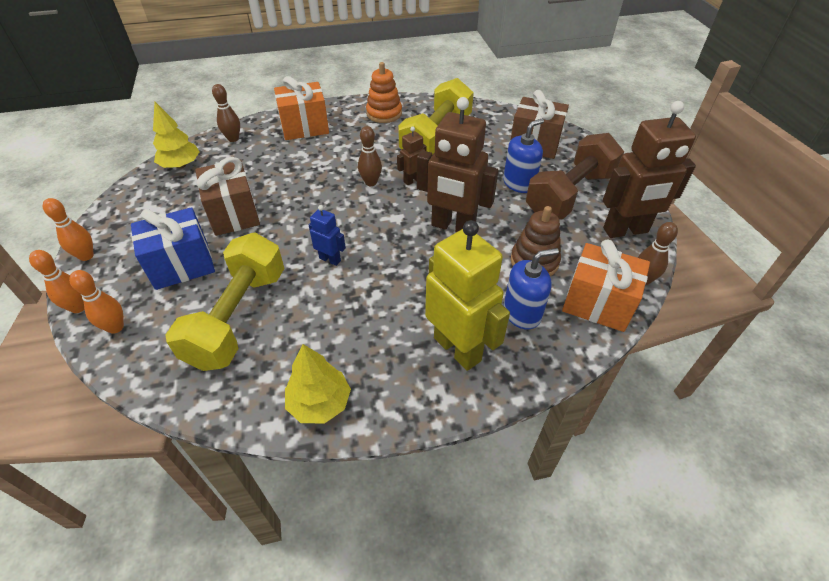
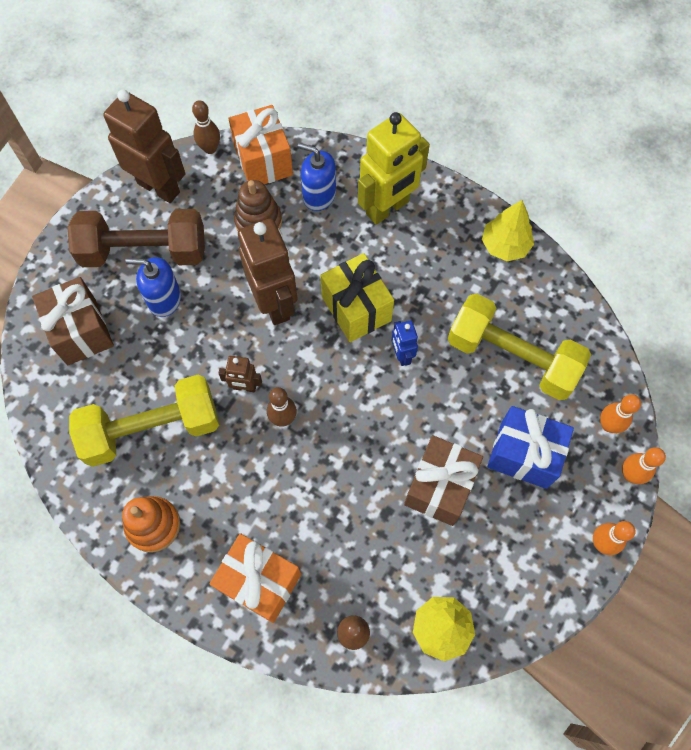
camera: 135 degrees left, 20 degrees up
(238, 317) = (512, 357): yellow dumbbell -> yellow dumbbell turned 60 degrees clockwise
(395, 262) = (356, 308): none -> yellow gift
(458, 349) = (388, 208): yellow robot -> yellow robot turned 135 degrees counterclockwise

